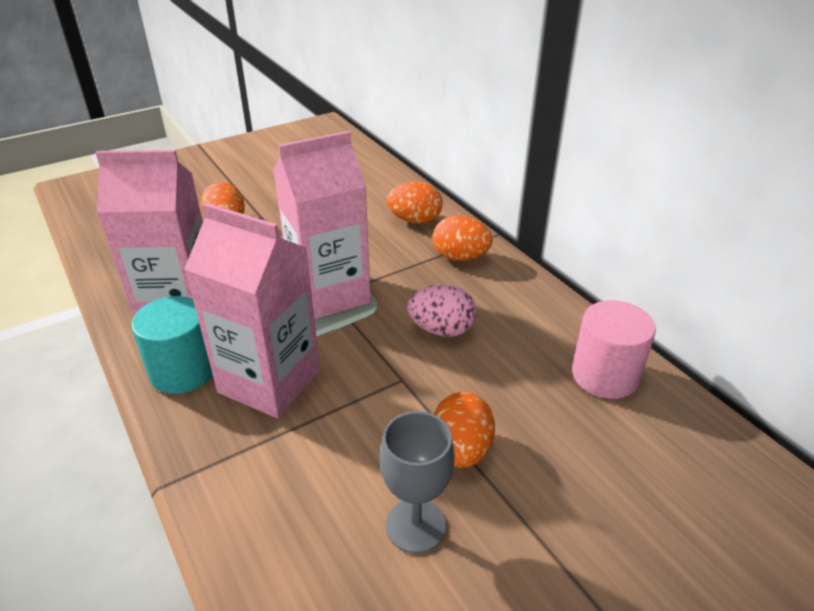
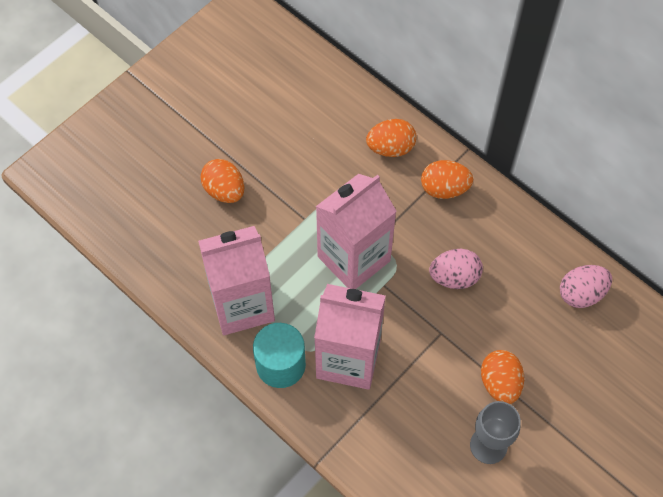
camera: 15 degrees left, 25 degrees up
(605, 375) = (581, 294): pink cylinder -> pink egg

